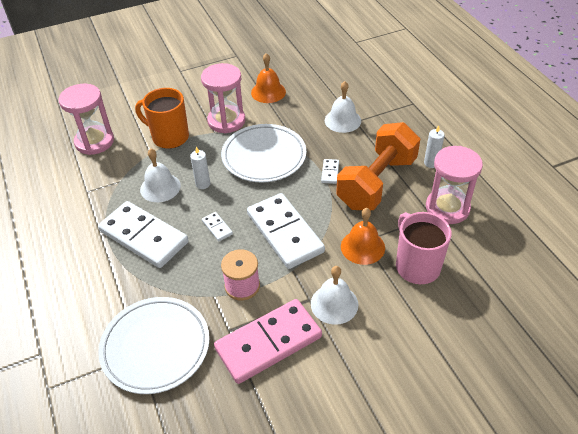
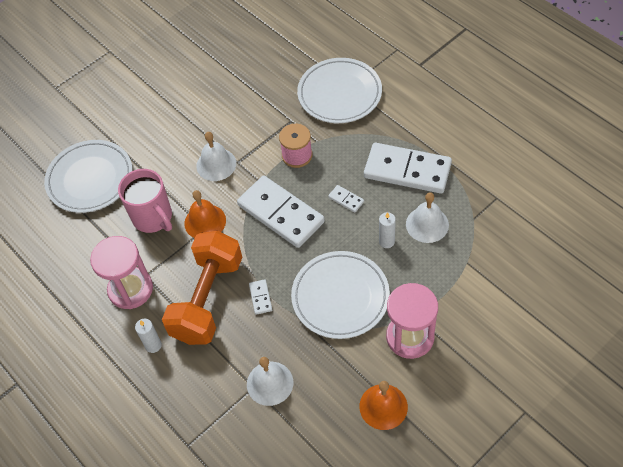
camera: 165 degrees right, 10 degrees up
(94, 142) = (540, 258): pink hourglass -> none
(169, 137) = (461, 291): orange mug -> none
(268, 343) = (257, 121): pink domino -> none
(488, 332) = (90, 179): none -> white plate

